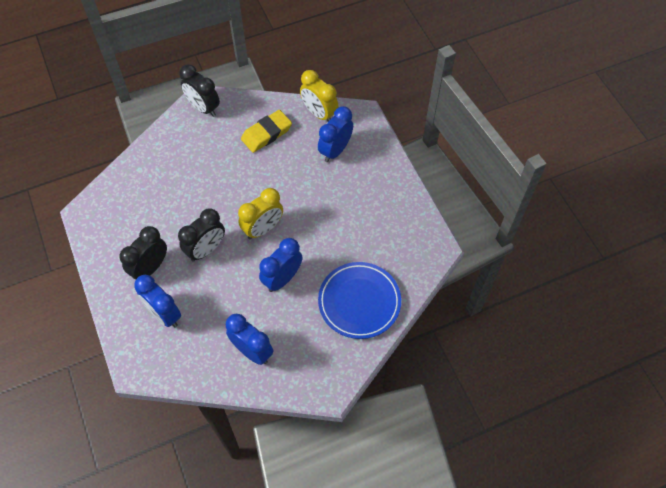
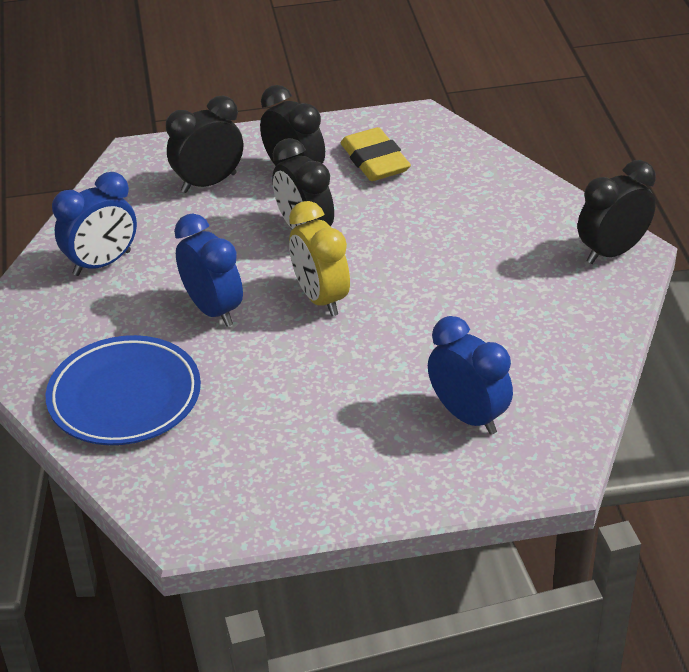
camera: 105 degrees right, 20 degrees down
(164, 314) = (208, 183): blue clock -> black clock
(266, 134) = (532, 325): yellow eraser -> yellow eraser (375, 161)
(319, 113) = (570, 406): yellow clock -> none

